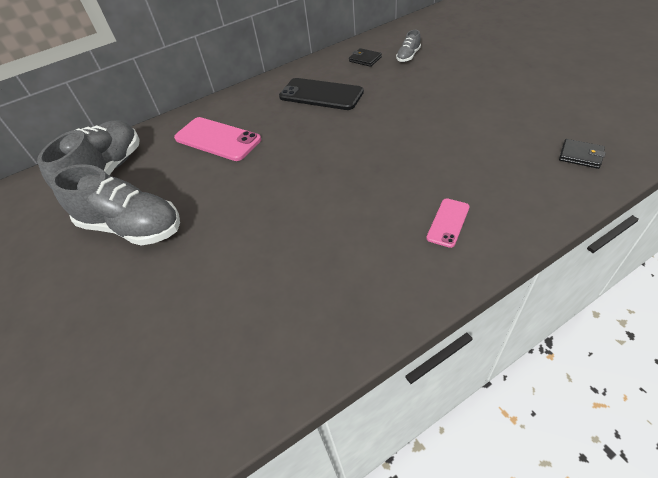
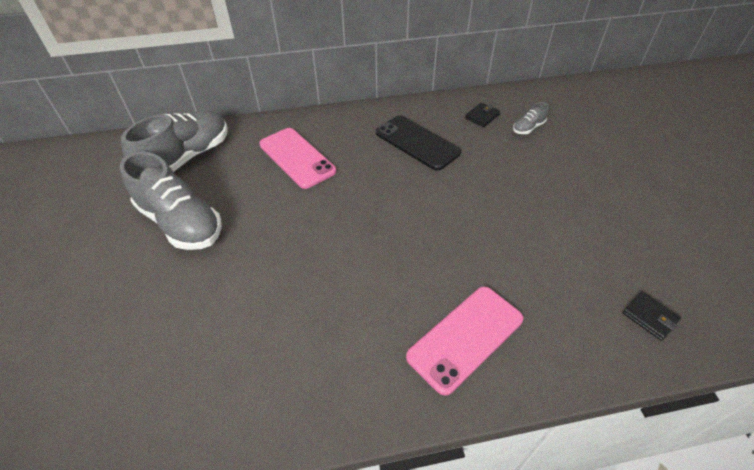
camera: 15 degrees right, 0 degrees up
(365, 59) = (482, 116): black wallet -> black wallet turned 75 degrees clockwise
(448, 222) = (465, 337): pink phone -> pink phone, size x1.88

